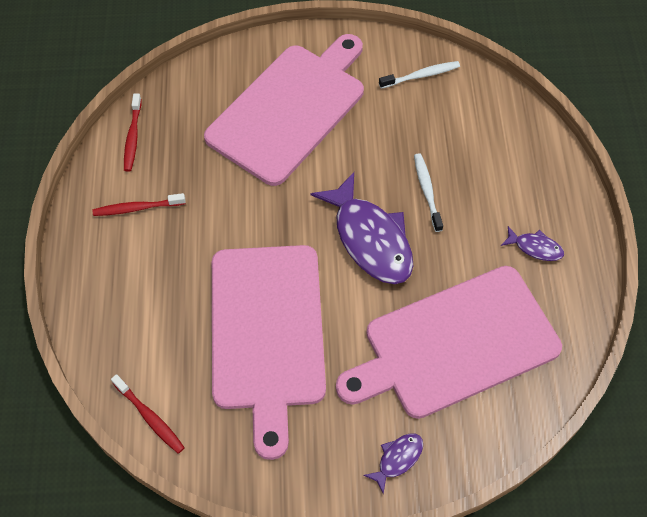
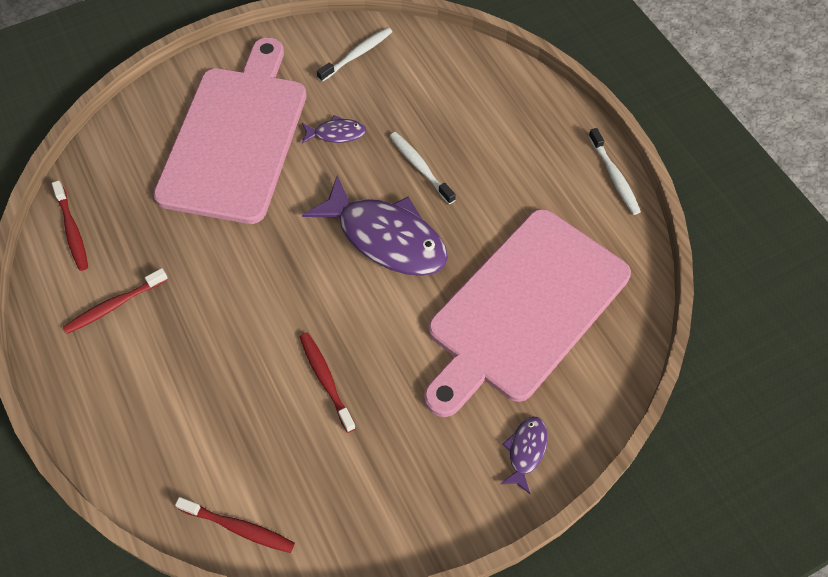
camera: 25 degrees left, 0 degrees up
(267, 333) = (326, 380): pink cutting board -> red toothbrush
(535, 247) = (553, 181): purple fish -> purple fish (336, 133)
(591, 264) = (614, 176): none -> white toothbrush

